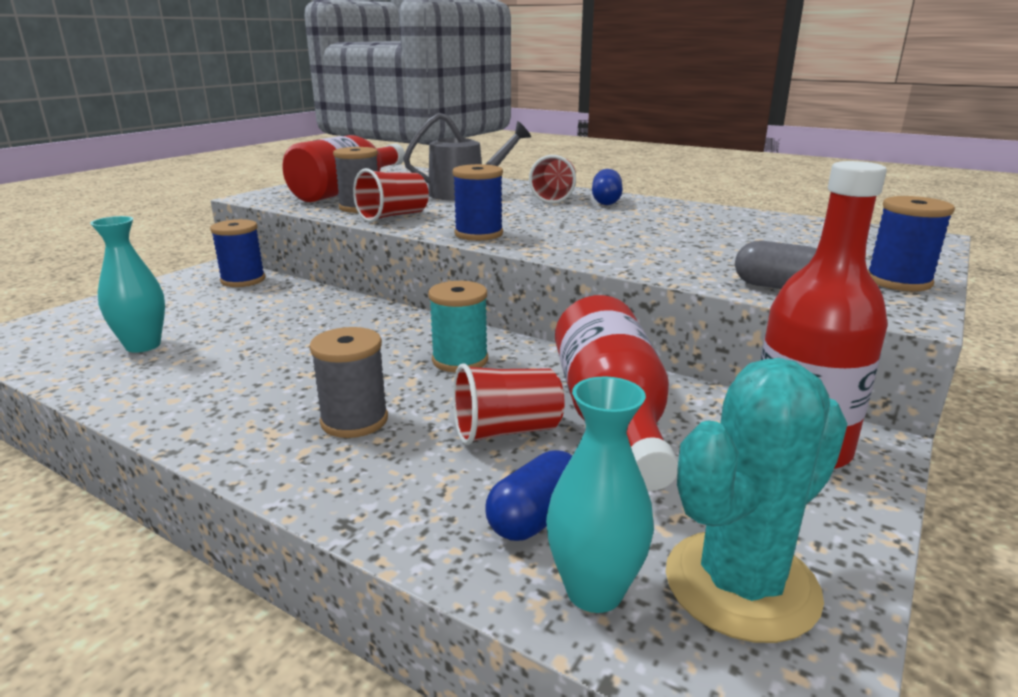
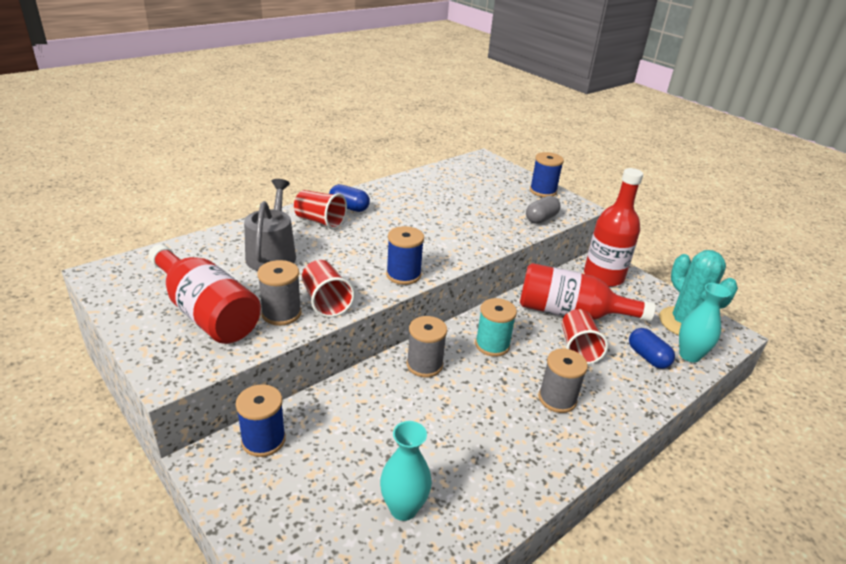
camera: 75 degrees left, 10 degrees up
(388, 326) = (424, 365): none -> grey spool

